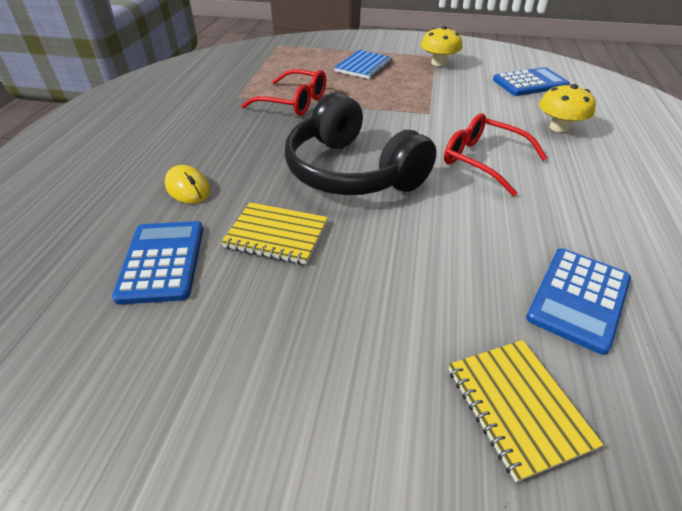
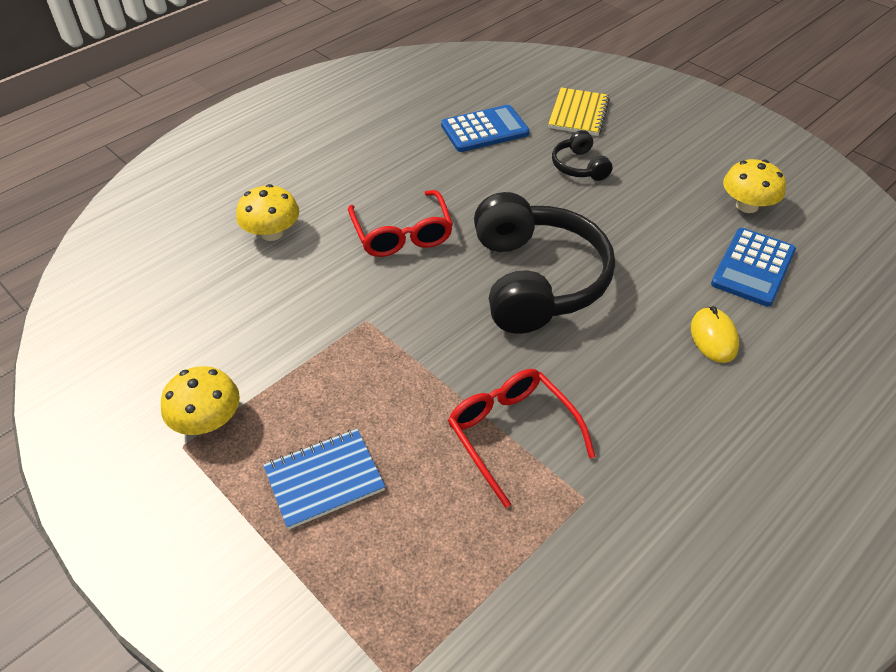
camera: 145 degrees left, 5 degrees up
(183, 346) = (747, 205): none -> yellow mushroom
(276, 235) = (649, 249): yellow notebook -> none
(422, 300) = (579, 166): none -> black headphones
(530, 83) = (175, 307): blue calculator -> none

